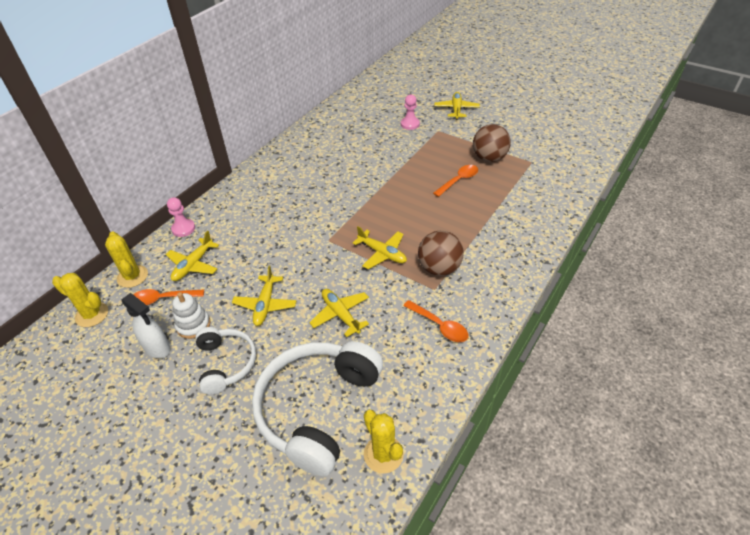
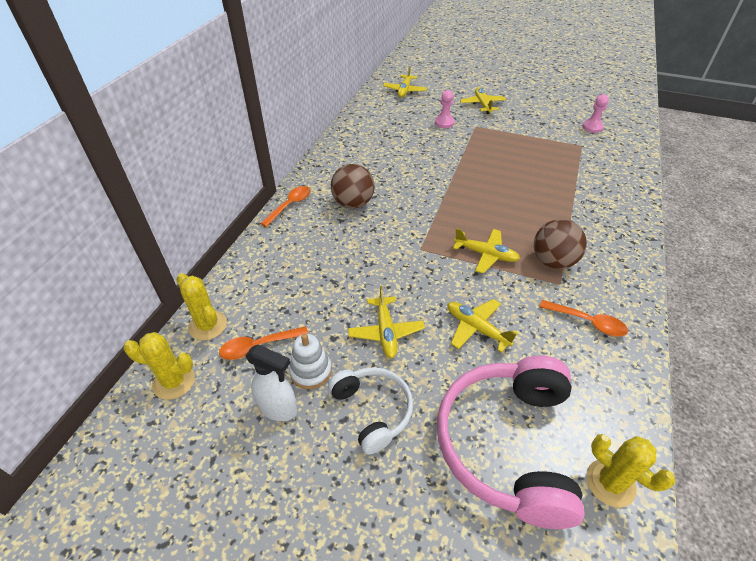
camera: 15 degrees left, 0 degrees up
(183, 229) = (247, 260): pink pawn -> pink pawn (592, 127)
(193, 265) = (278, 300): yellow plane -> yellow plane (404, 91)
(317, 408) = (507, 443): white headphones -> pink headphones
(458, 180) = (522, 171): orange spoon -> orange spoon (290, 205)
(489, 158) = (539, 146): brown ball -> brown ball (353, 203)

